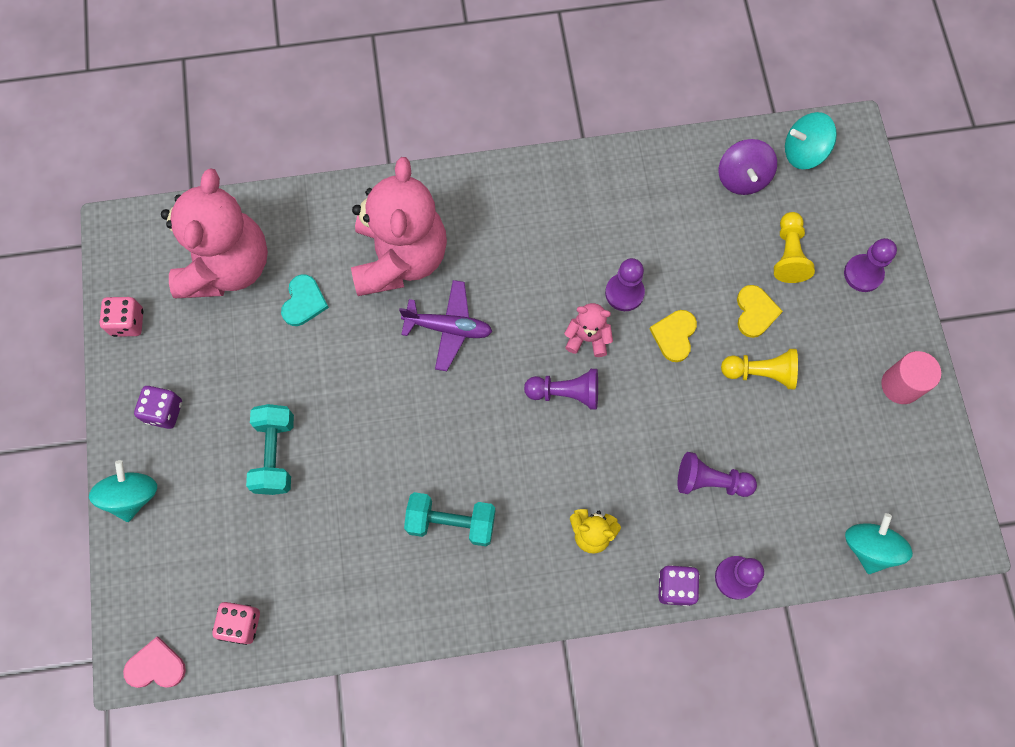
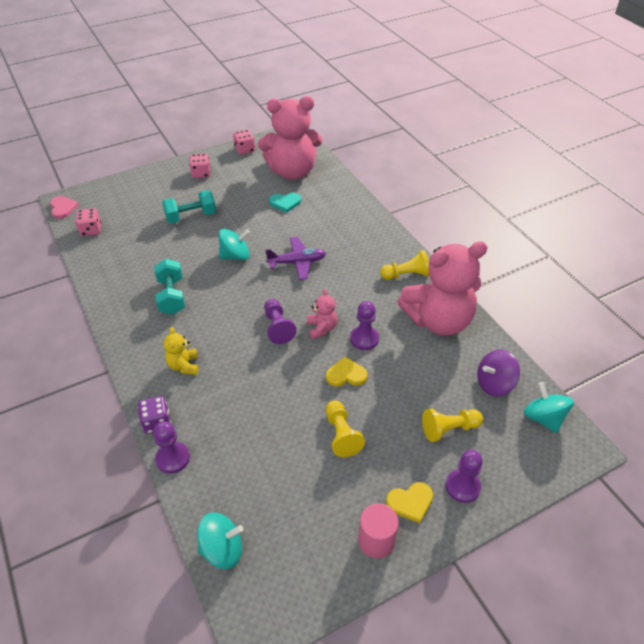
camera: 70 degrees right, 25 degrees down
(132, 496) = (152, 176): turquoise spinning top -> turquoise spinning top (235, 256)
(164, 411) = (201, 174): purple dice -> pink dice
(400, 258) = (332, 231): pink teddy bear -> pink teddy bear (438, 320)
(448, 328) = (297, 262): purple plane -> purple plane turned 90 degrees counterclockwise
(529, 196) = (406, 275): none -> yellow pawn
(710, 481) = (243, 424): purple pawn -> none
(755, 312) = (389, 419): yellow heart -> yellow heart (410, 502)

